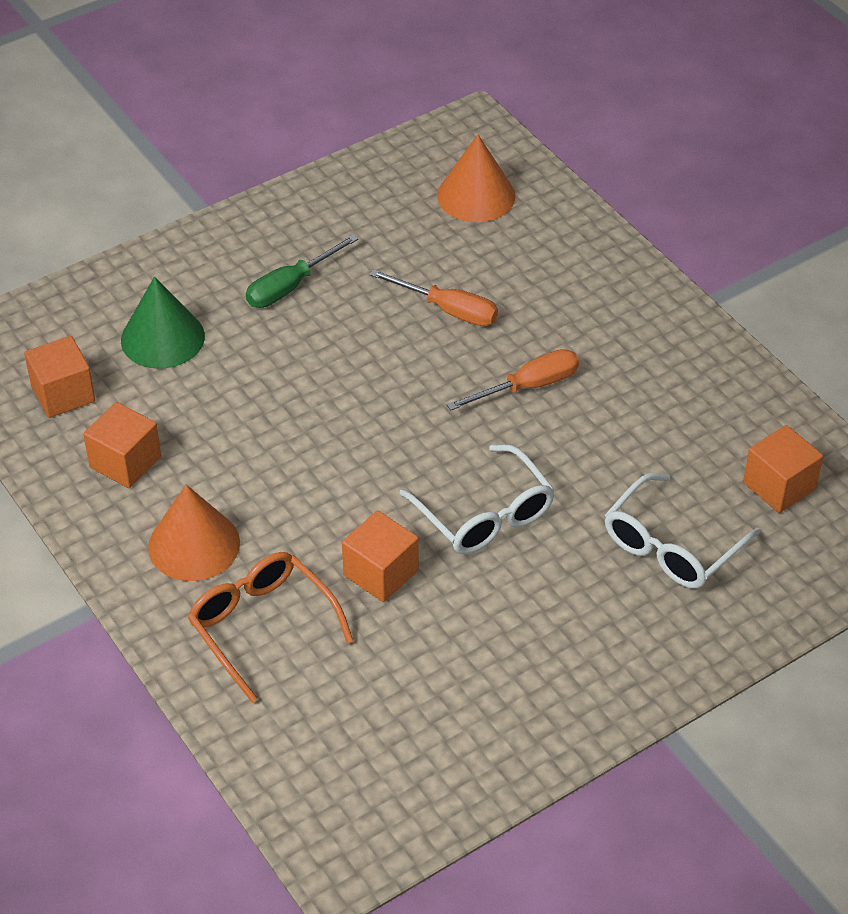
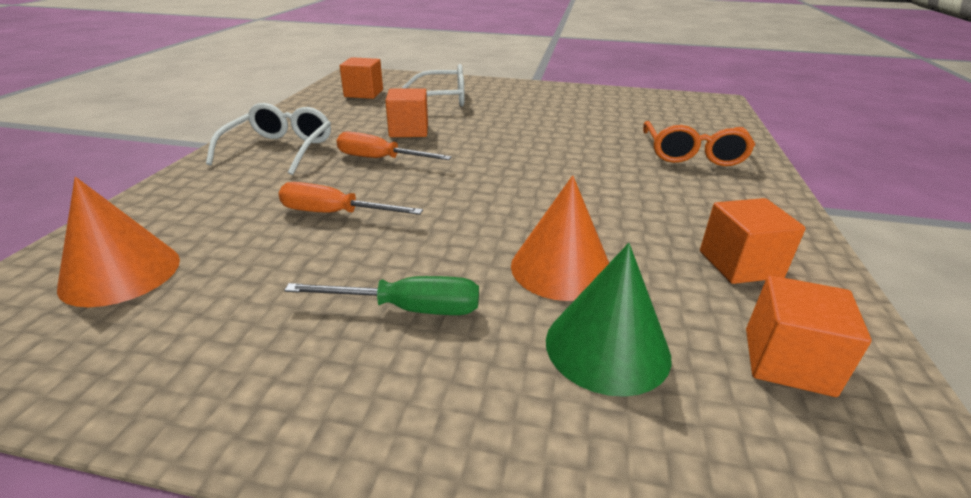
camera: 135 degrees left, 15 degrees down
(194, 544) = (711, 197): orange cone -> orange cone (561, 268)
(381, 573) = (594, 143): orange cube -> orange cube (409, 130)
(448, 310) = (334, 213): orange screwdriver -> orange screwdriver turned 60 degrees counterclockwise
(485, 515) = (504, 135): white glasses -> white glasses (280, 149)

